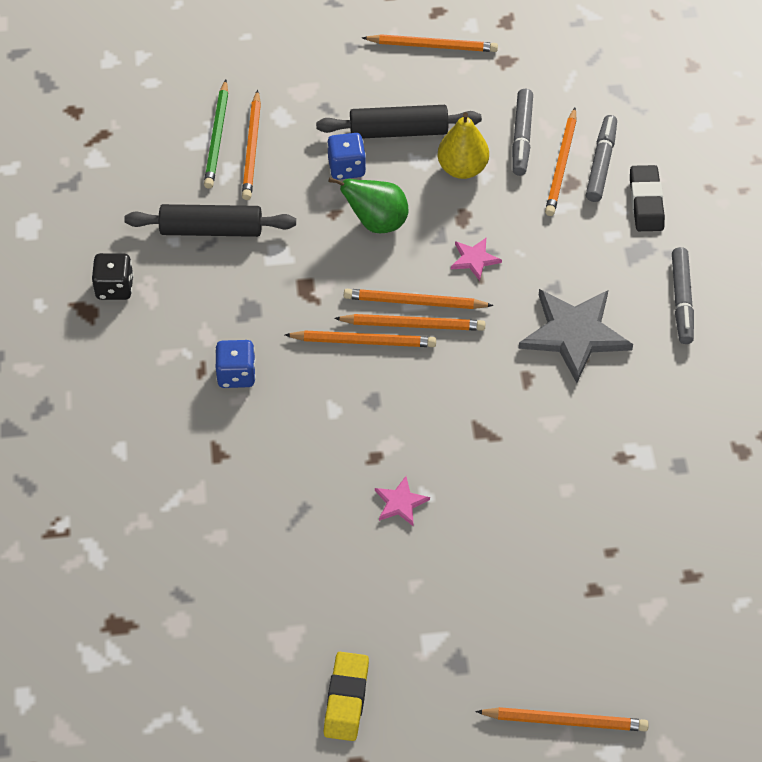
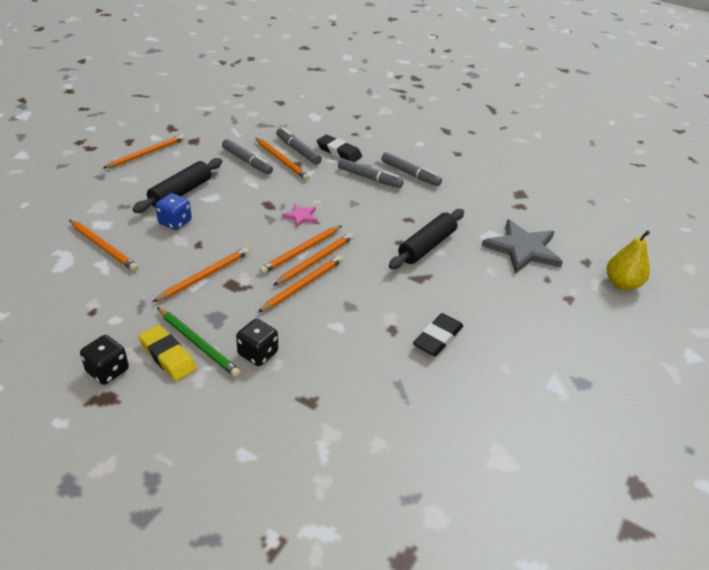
camera: 55 degrees left, 15 degrees down
(211, 230) = (133, 298): black rolling pin -> black rolling pin (427, 246)
(217, 137) = (72, 255): green pencil -> green pencil (198, 344)
(236, 375) = (258, 353): blue dice -> black dice
(346, 699) = (574, 455): yellow eraser -> yellow eraser (167, 356)
(376, 222) = (228, 233): green pear -> none
(400, 503) = (438, 338): pink star -> black eraser
(462, 168) = (237, 188): yellow pear -> yellow pear (622, 284)
(565, 721) = (657, 361): orange pencil -> orange pencil (204, 276)
(574, 334) = (391, 213): grey star -> grey star (523, 249)
(624, 267) = (369, 178): none -> grey marker

